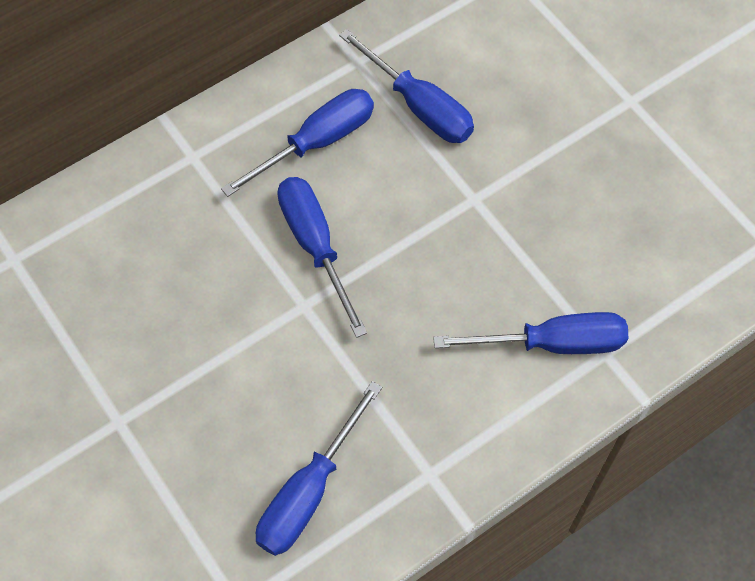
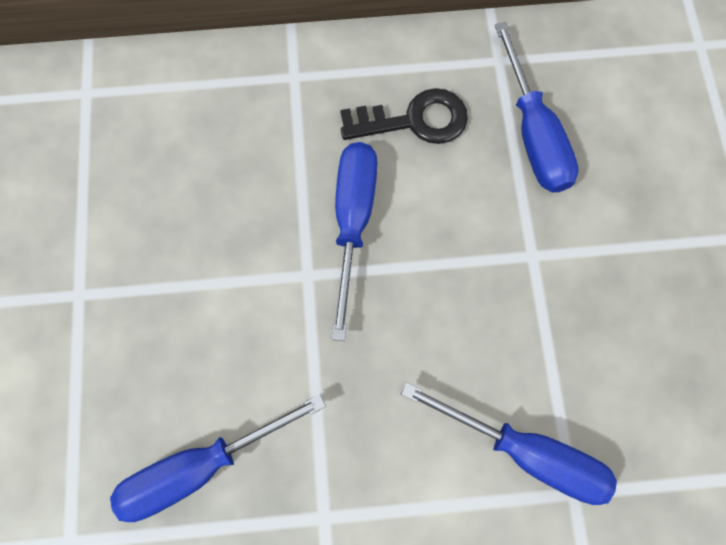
camera: 30 degrees right, 10 degrees up
(317, 142) = (414, 120): blue screwdriver -> black key

